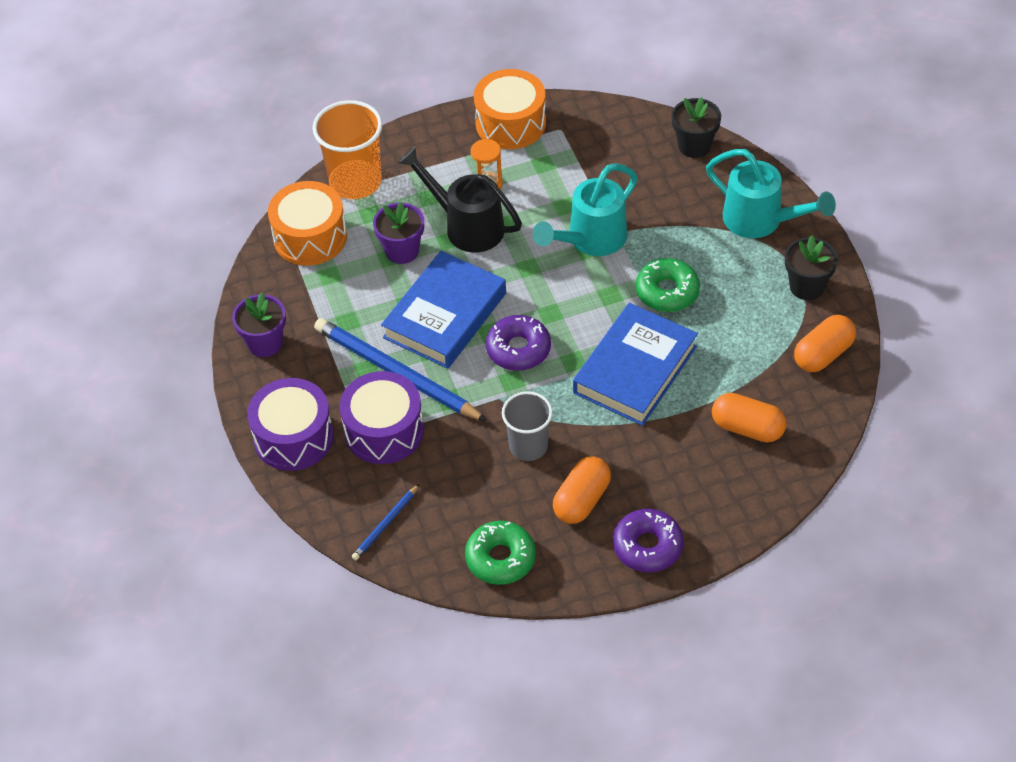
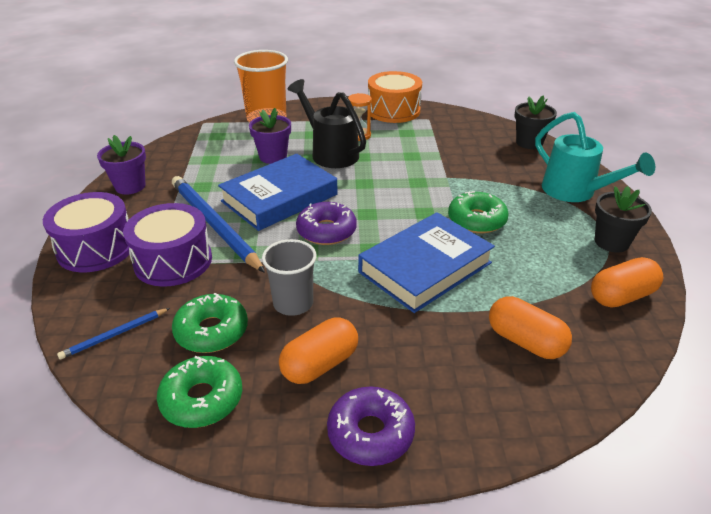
camera: 15 degrees right, 15 degrees down
(310, 237) = (213, 138): orange drum -> none
(470, 496) = (211, 331): none -> green donut
(591, 239) = (424, 177): turquoise watering can -> none

